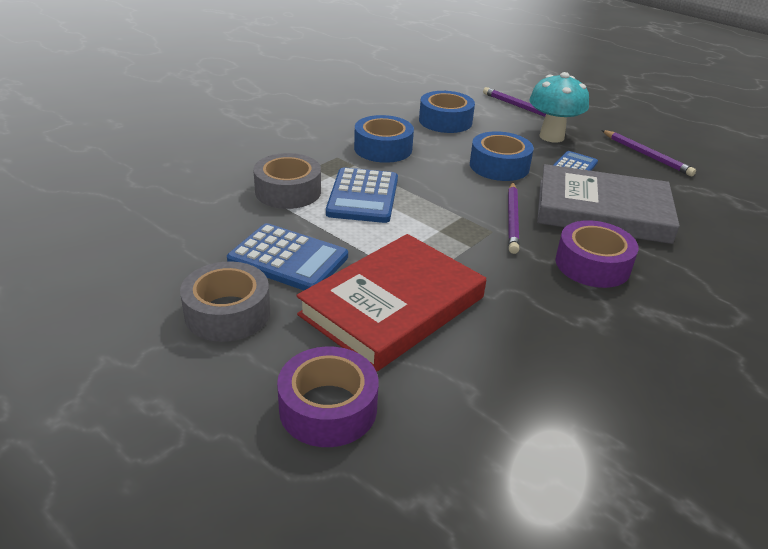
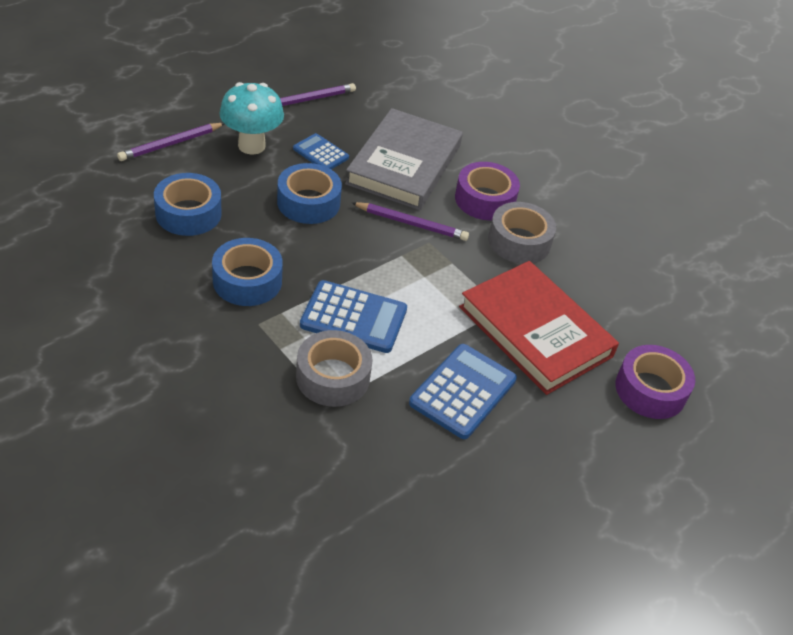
camera: 85 degrees left, 10 degrees up
(227, 313) = (543, 443): grey tape -> grey tape (519, 241)

